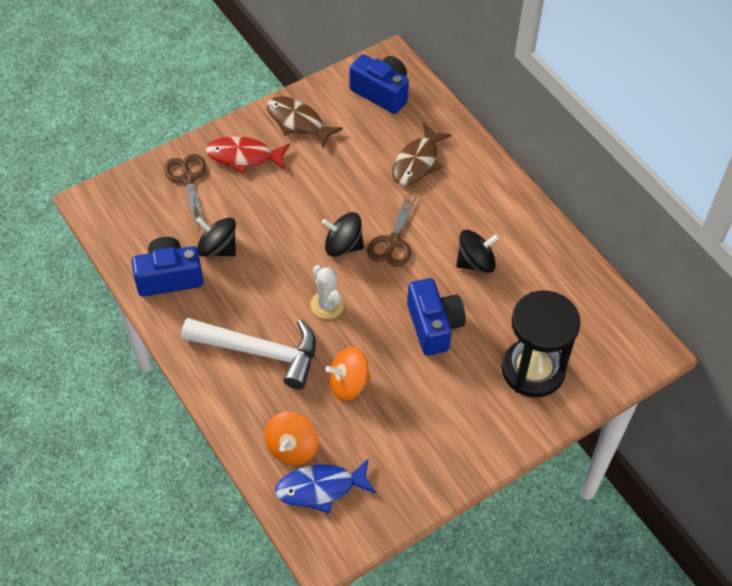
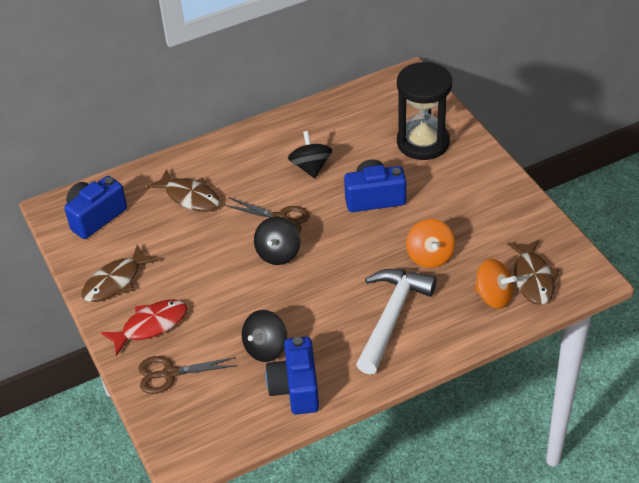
camera: 80 degrees left, 10 degrees down
(244, 156) = (150, 326): red fish -> red fish turned 135 degrees counterclockwise
(321, 488) = (533, 278): blue fish -> brown fish
(327, 305) = (344, 267): white cactus -> none

